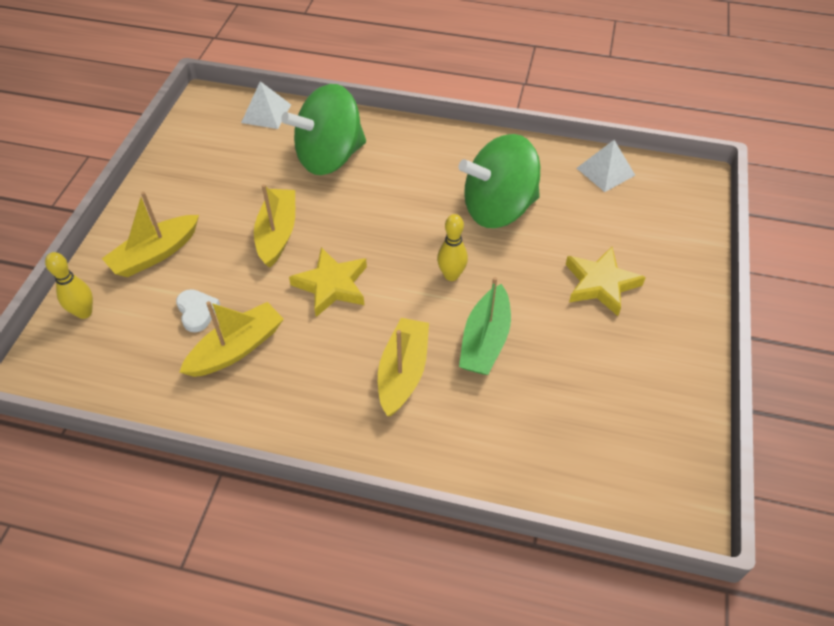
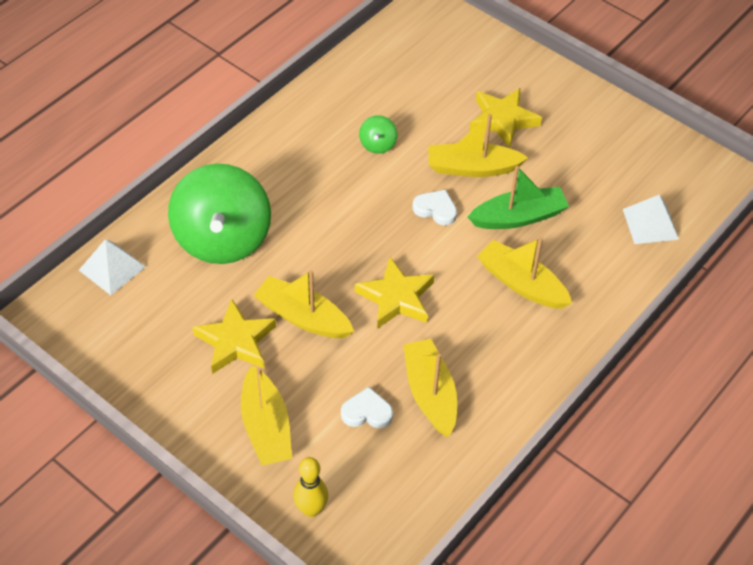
camera: 65 degrees left, 0 degrees up
(231, 204) = (235, 341): none -> yellow star
(451, 275) = (435, 209): yellow bowling pin -> white heart
(485, 340) = (518, 217): green boat -> green boat turned 60 degrees counterclockwise
(498, 209) = (378, 145): green spinning top -> green spinning top, size x0.41
(521, 283) = (472, 168): none -> yellow boat
(605, 171) = (380, 55): white pyramid -> white pyramid (650, 224)

